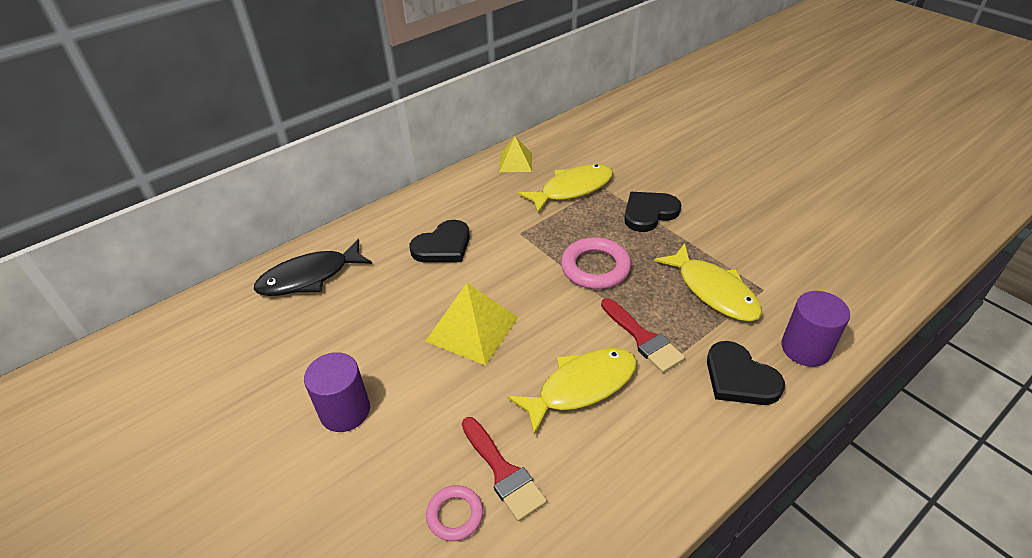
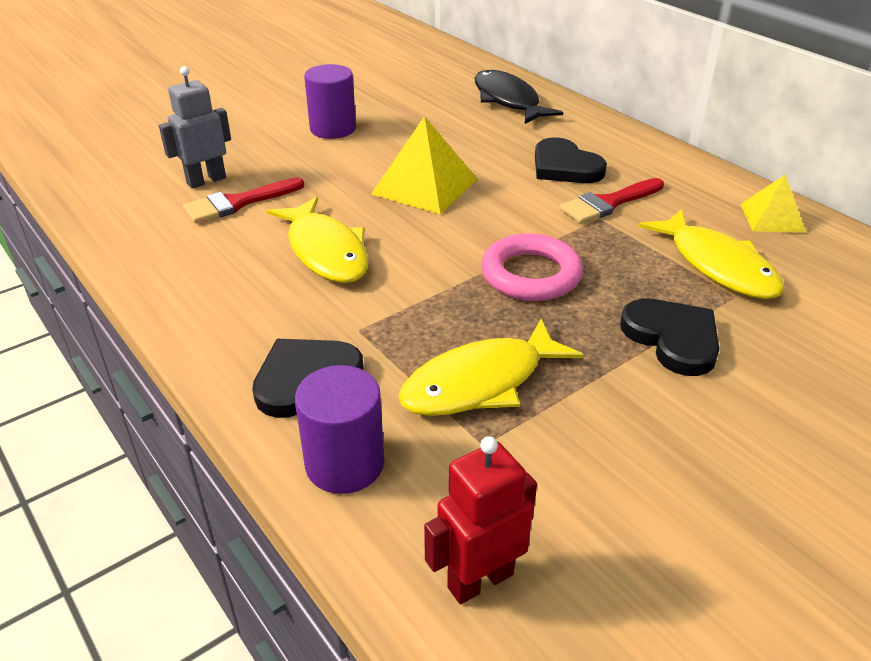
camera: 90 degrees right, 5 degrees down
(455, 515) = (206, 180): pink ring -> grey robot
(643, 338) = (392, 303): red brush -> red brush (608, 203)
(854, 289) = (480, 580): none -> red robot

